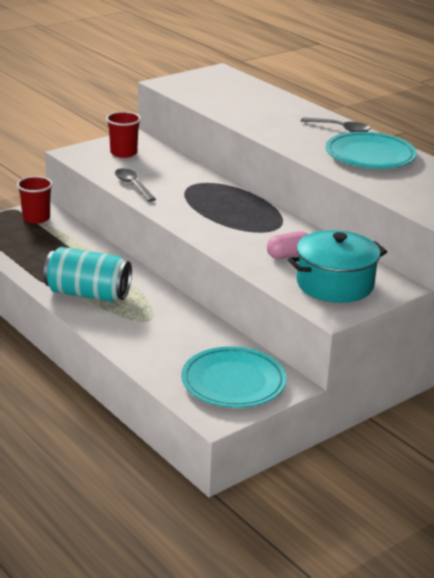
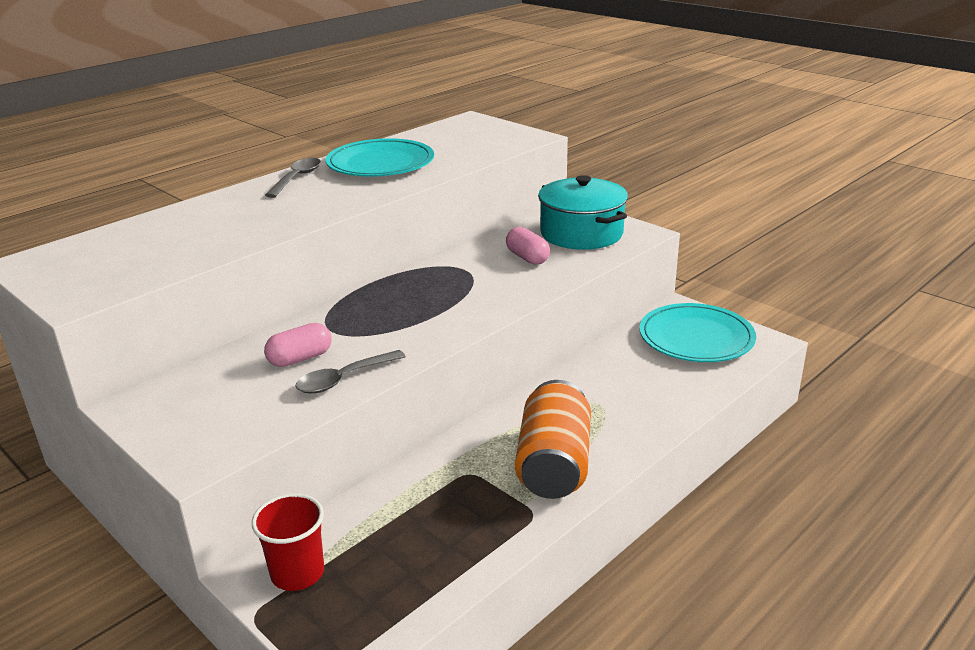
camera: 95 degrees left, 0 degrees up
(88, 294) = (553, 464): turquoise can -> orange can
(123, 153) = (204, 405): red cup -> none
(162, 175) = (300, 358): none -> pink capsule

